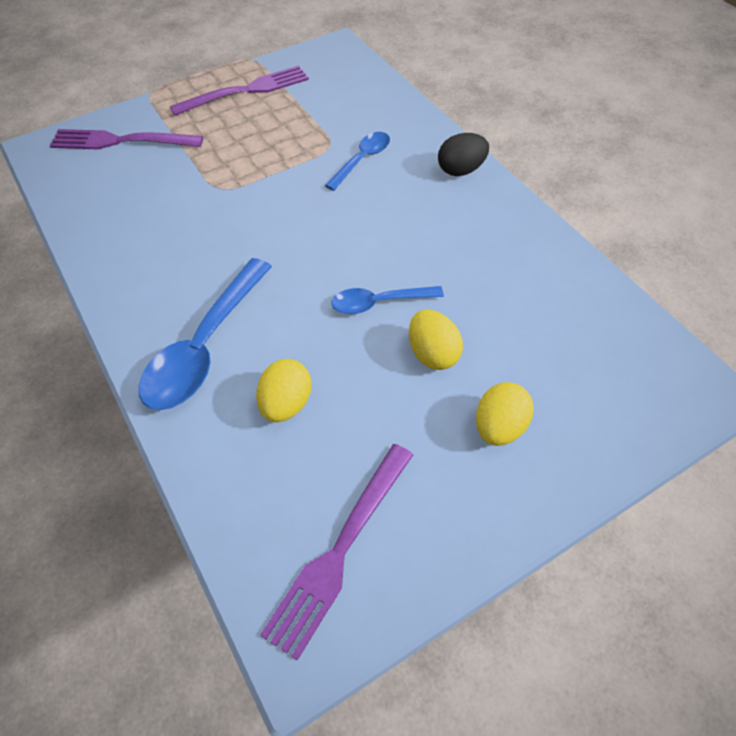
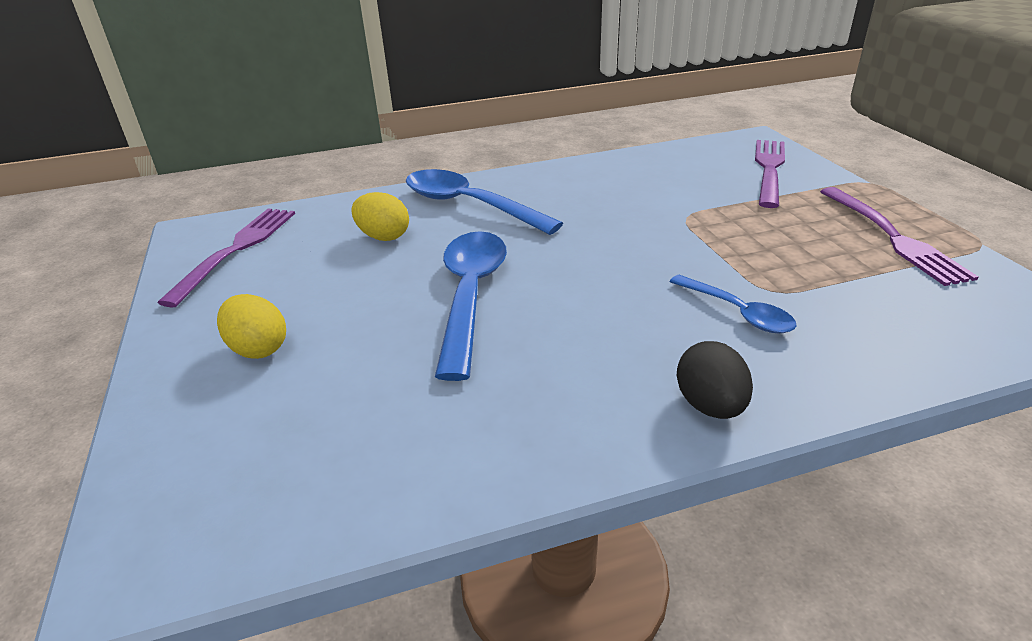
camera: 105 degrees right, 20 degrees down
(340, 550) = (236, 250): purple fork -> purple fork turned 60 degrees clockwise
(379, 303) = (470, 295): blue spoon -> blue spoon, size x1.76
(432, 354) = (379, 321): yellow egg -> none

